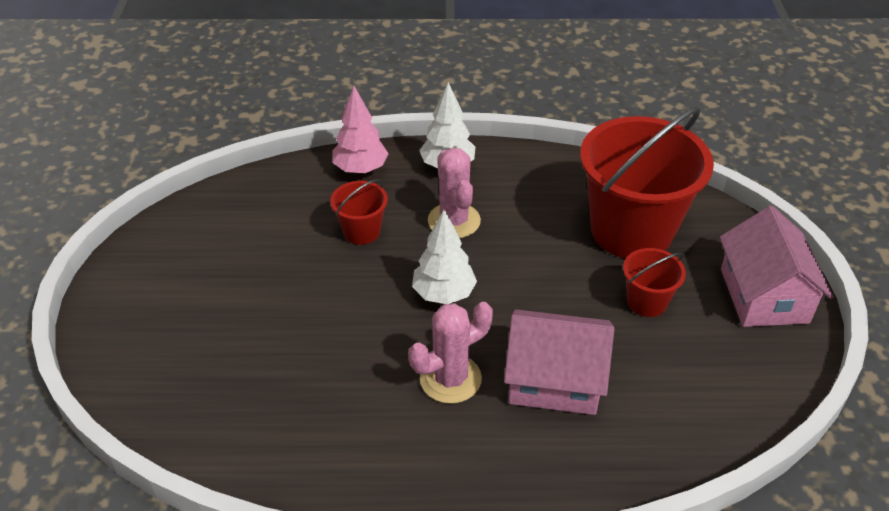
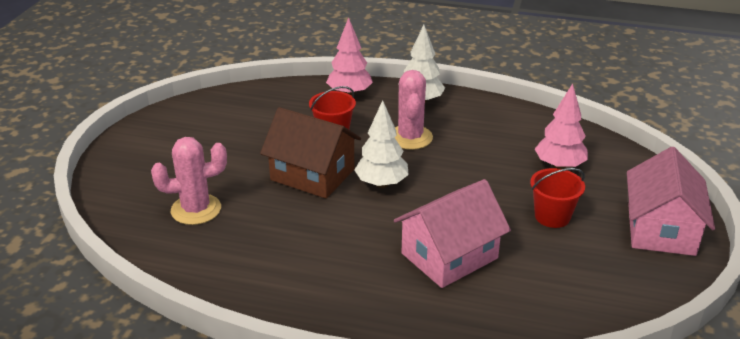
camera: 15 degrees right, 10 degrees down
(358, 297) = (312, 175): none -> brown house
(450, 379) = (363, 240): pink cactus -> pink cactus (196, 209)
(554, 380) = (449, 256): pink house -> pink house turned 60 degrees counterclockwise
(631, 230) = (559, 166): red bucket -> pink tree

